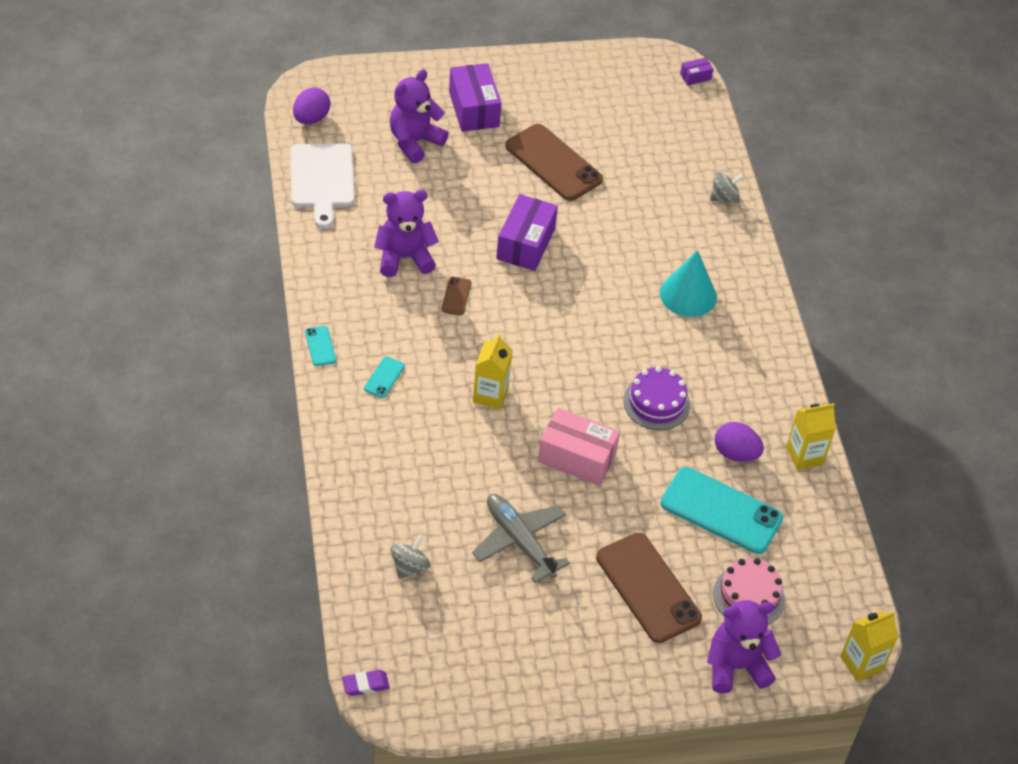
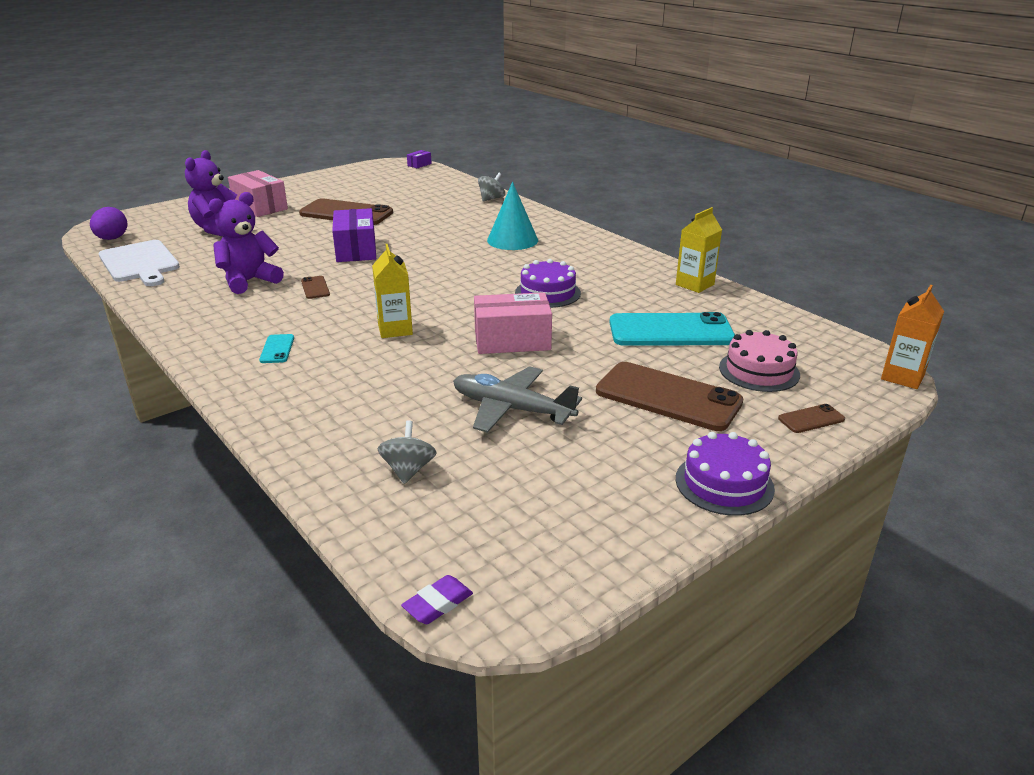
camera: 25 degrees left, 20 degrees down
(320, 346) = (192, 349): turquoise phone -> none
(474, 109) = (260, 207): purple box -> pink box
(612, 689) = (724, 483): none -> purple cake
(735, 453) = (642, 299): purple egg -> none
(736, 666) = (811, 419): purple teddy bear -> brown phone
(861, 663) = (902, 377): yellow carton -> orange carton

